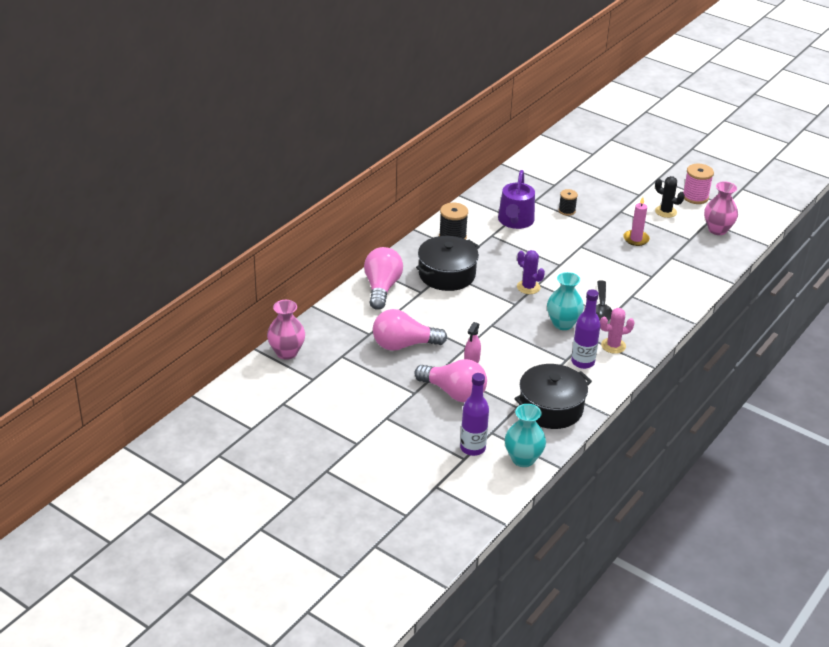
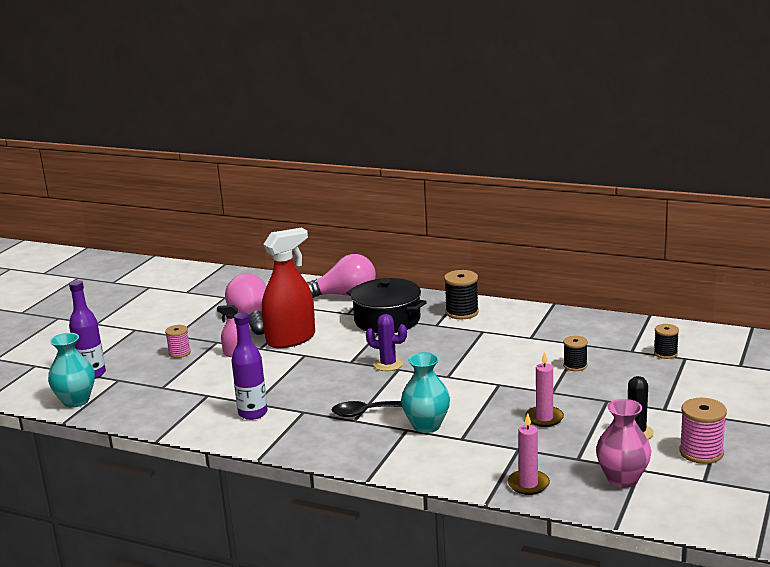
camera: 80 degrees right, 15 degrees down
(286, 352) = (222, 276): pink vase -> none
(454, 393) = (179, 353): pink light bulb -> pink spool
(458, 328) = (291, 339): none -> red spray bottle
(515, 221) = (524, 339): purple watering can -> none
(528, 287) = (388, 364): purple cactus -> purple cactus turned 75 degrees clockwise
(551, 408) = (163, 405): black pot -> none
(563, 324) = (324, 393): turquoise vase -> turquoise vase (426, 426)
(564, 174) = (665, 353): none -> black spool
(613, 346) = (292, 428): pink cactus -> none
(715, 263) = (528, 484): none -> pink candle

